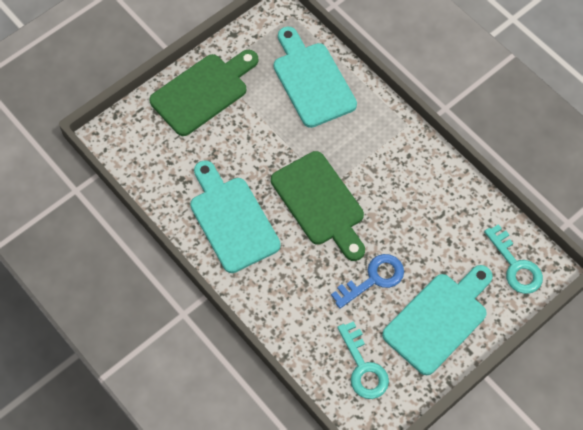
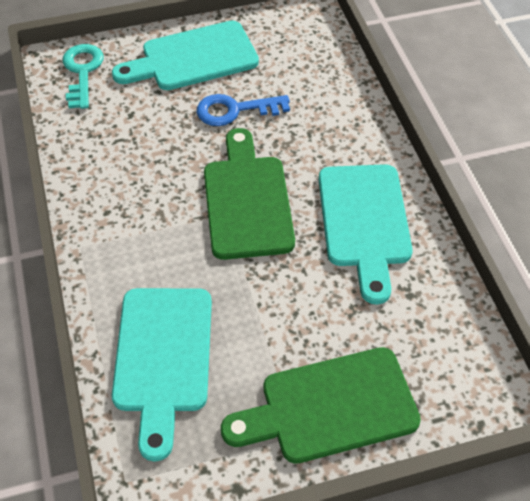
camera: 155 degrees left, 10 degrees down
(363, 367) = (292, 49): turquoise key -> none

